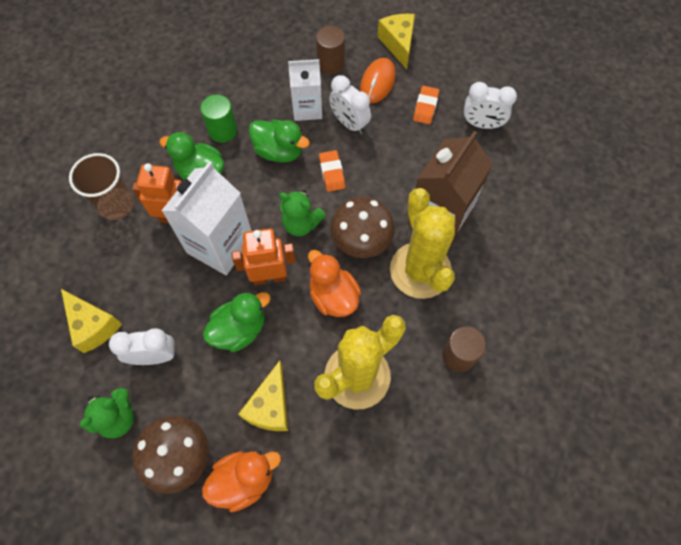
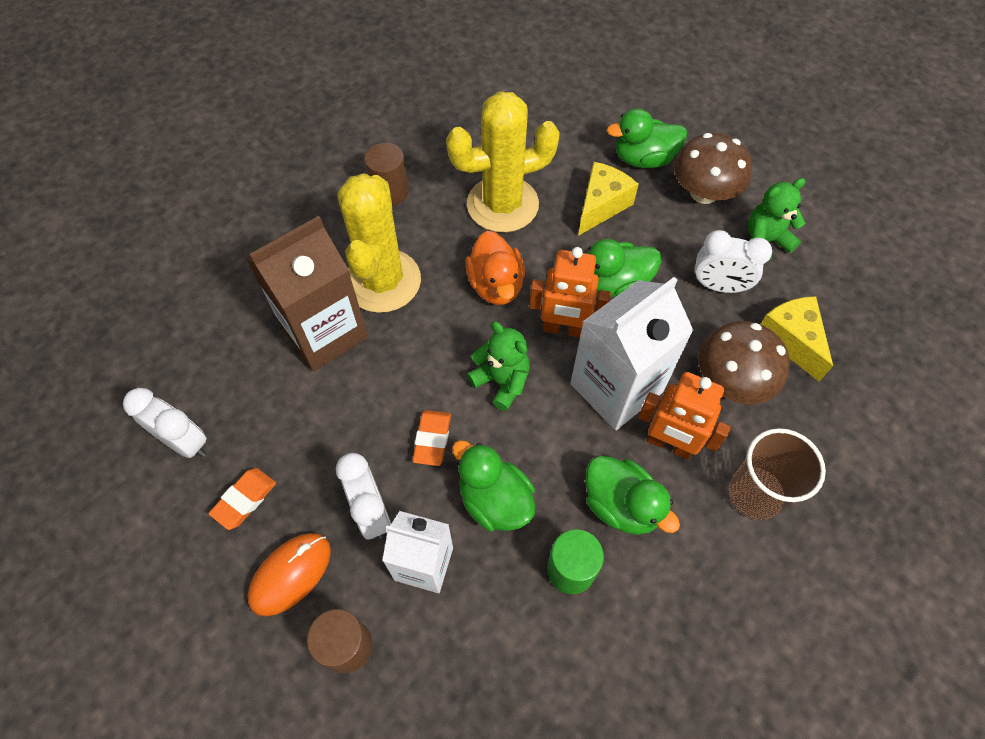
camera: 160 degrees left, 5 degrees down
(244, 480) = (643, 159): orange duck -> green duck
(361, 240) = (434, 336): brown mushroom -> brown mushroom (732, 381)
(398, 44) = (213, 645): yellow cheese -> none

